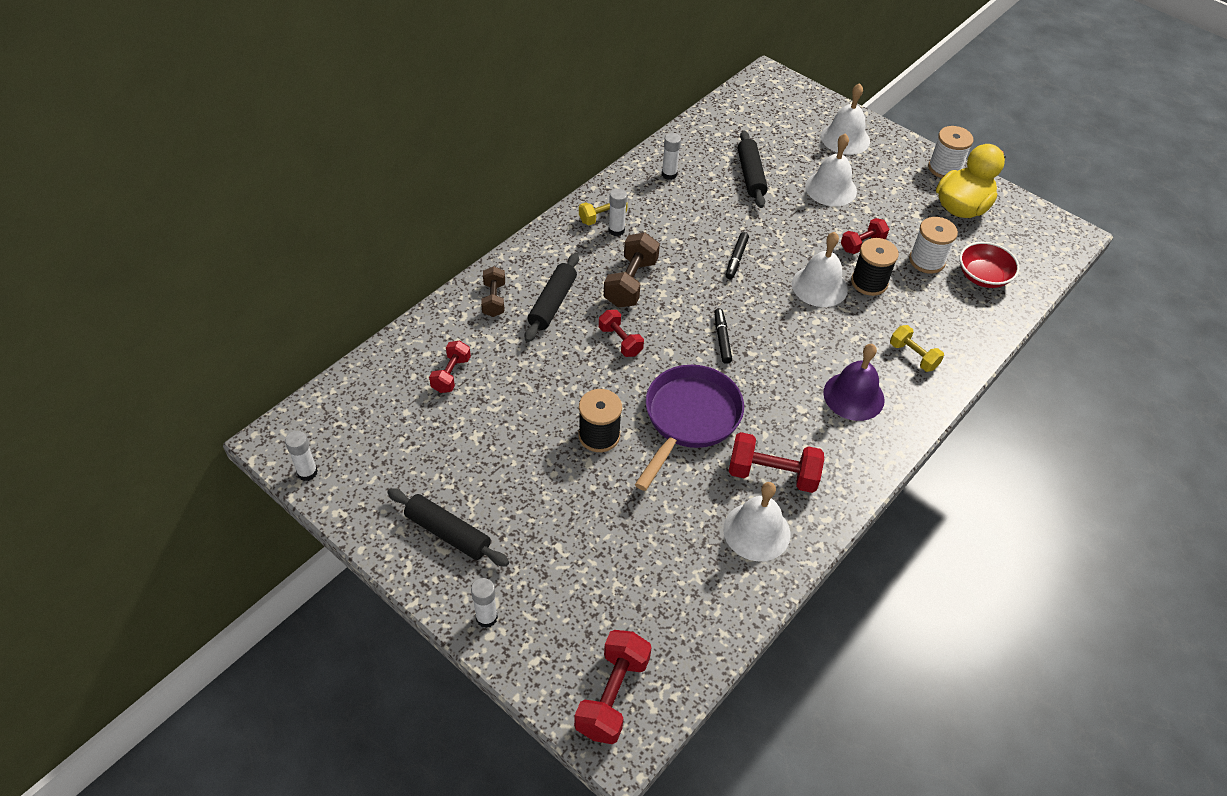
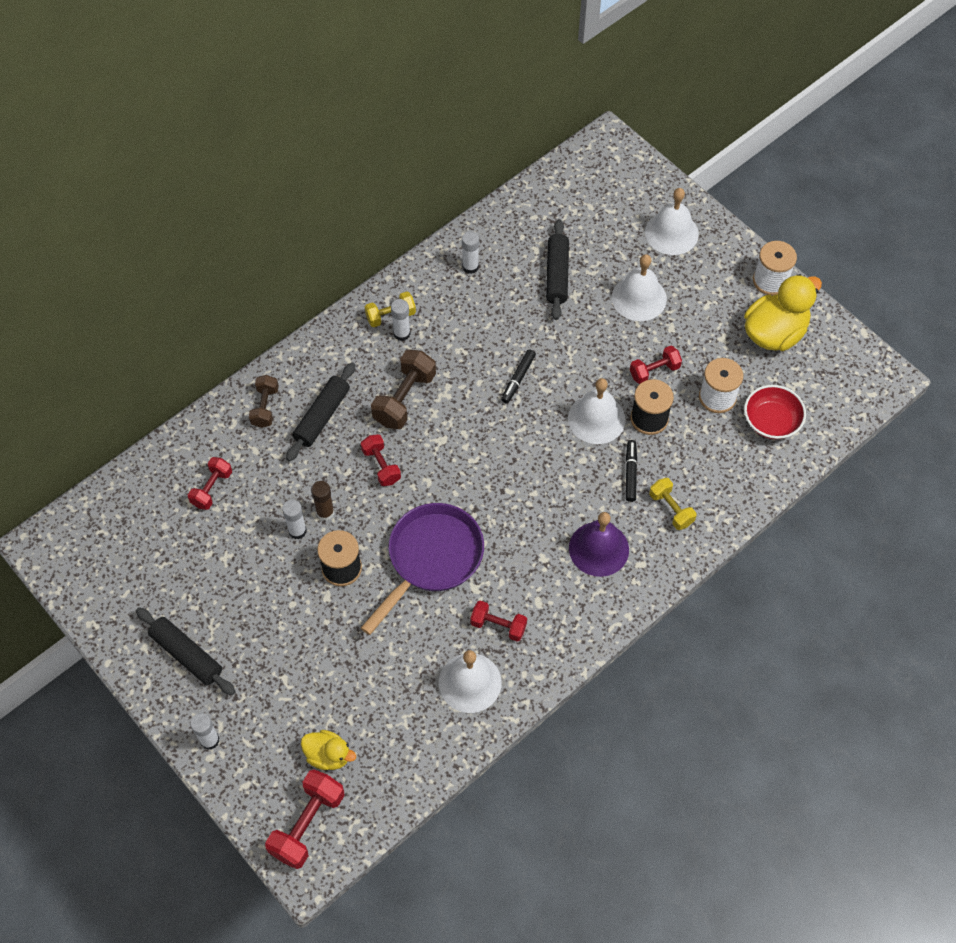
camera: 10 degrees right, 10 degrees up
(307, 472) = (67, 580): white glue stick -> white glue stick (297, 531)
(572, 386) = (325, 512): none -> brown glue stick
(621, 620) = (328, 755): none -> yellow duck
(722, 339) = (482, 472): black marker -> black marker (630, 473)
(772, 474) = (498, 625): red dumbbell -> red dumbbell, size x0.63

